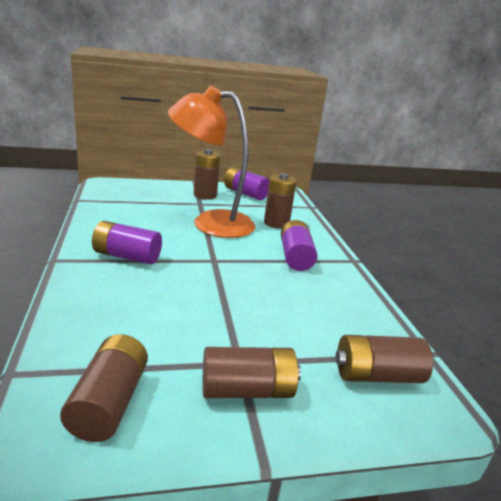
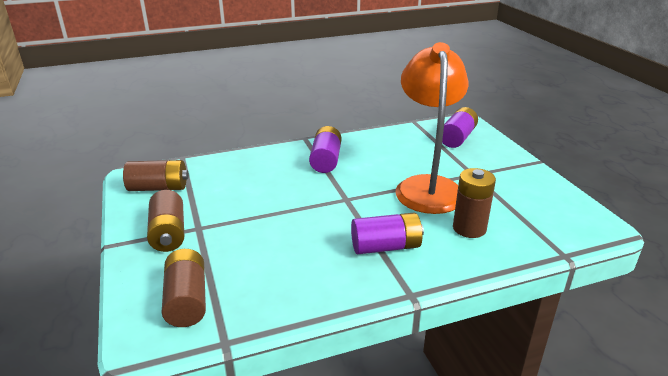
camera: 85 degrees right, 5 degrees up
(205, 195) = (501, 173): brown battery -> none
(245, 193) = (543, 198): purple battery -> purple battery (457, 138)

